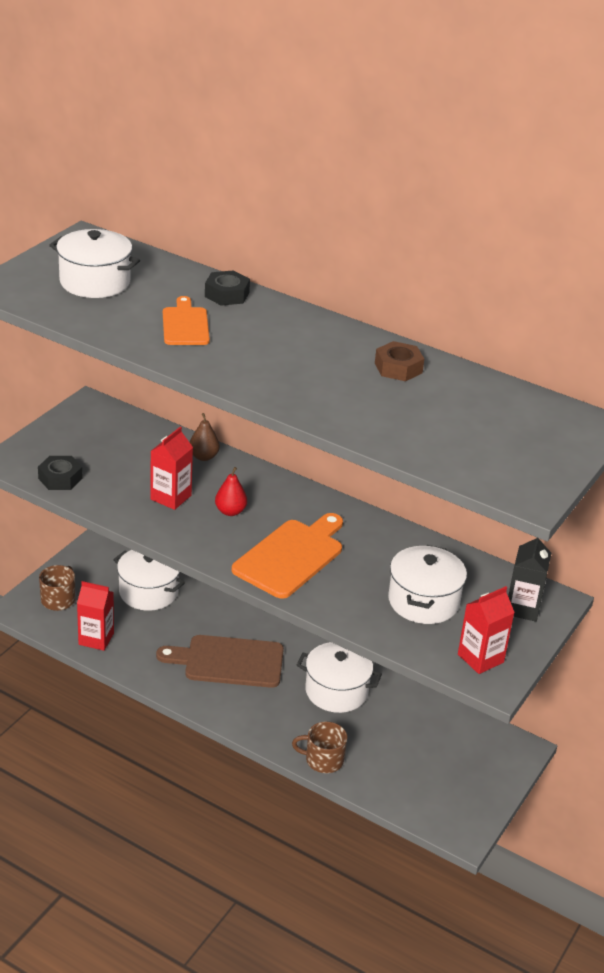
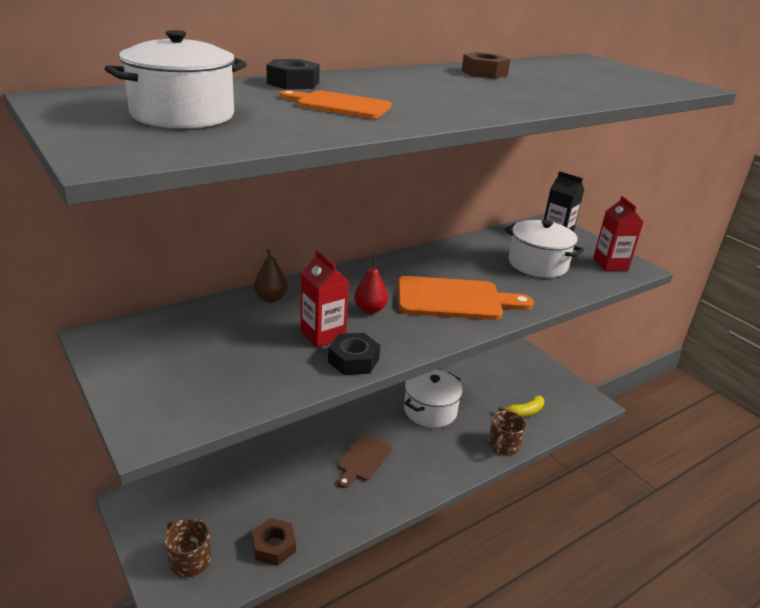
camera: 65 degrees left, 5 degrees down
(60, 478) = (226, 399): black nut -> black nut (353, 360)
(96, 639) = (274, 546): red carton -> brown nut
(148, 592) = (233, 481): white pot -> none
(228, 661) = (363, 459): brown cutting board -> brown cutting board, size x0.62
(291, 556) = (455, 299): orange cutting board -> orange cutting board turned 120 degrees clockwise
(394, 769) = (524, 412): none -> yellow banana

